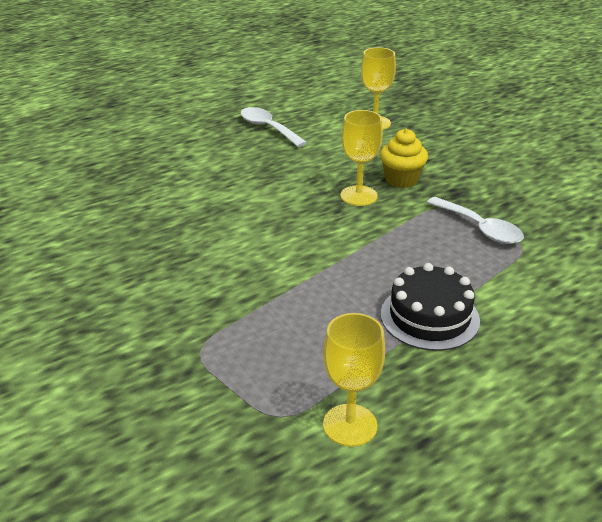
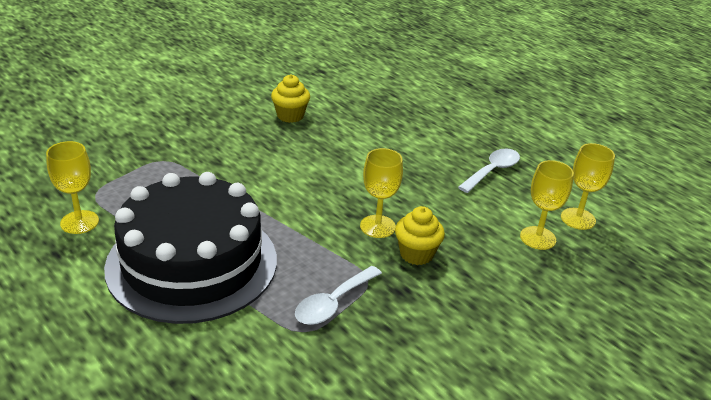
camera: 80 degrees right, 0 degrees up
(113, 239) = (290, 116): none -> yellow cupcake
(347, 103) = (578, 219): none -> yellow goblet
(429, 317) = (192, 263): black cake -> black cake, size x2.04

